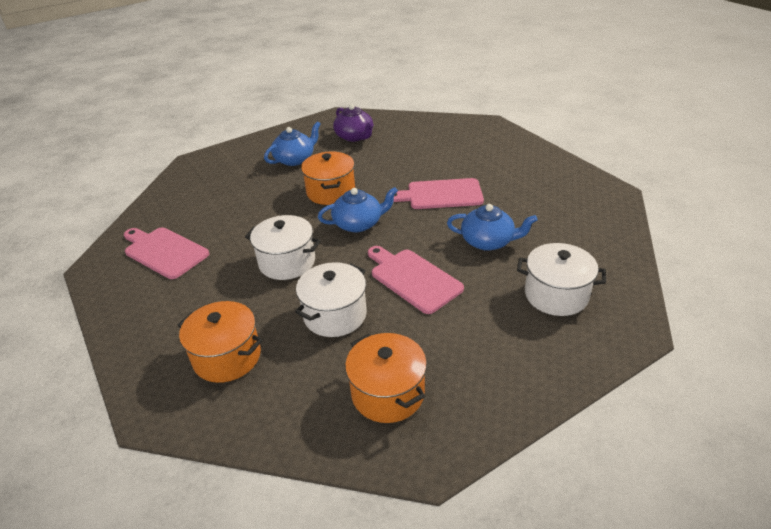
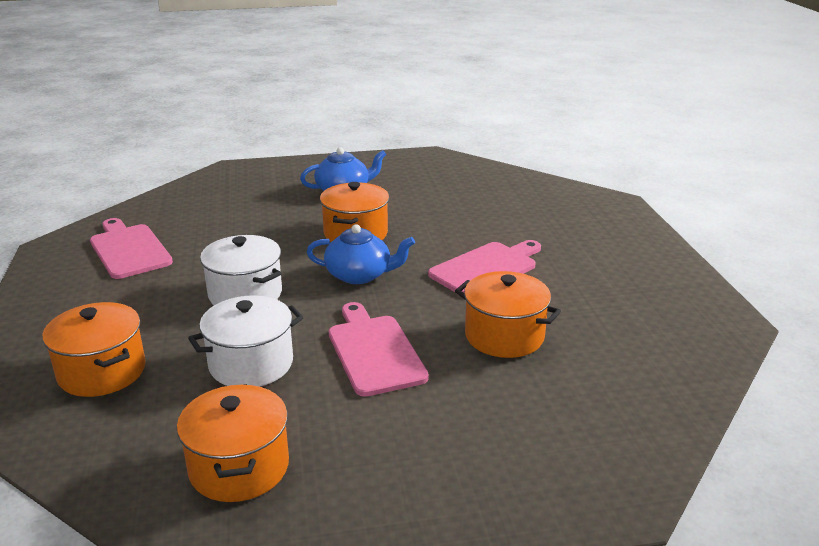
camera: 20 degrees right, 10 degrees down
(355, 136) = (433, 182): purple teapot -> none
(440, 195) = (486, 268): pink cutting board -> pink cutting board turned 120 degrees clockwise
(488, 241) = (504, 336): blue teapot -> orange pot
(556, 295) = (545, 423): white pot -> none

